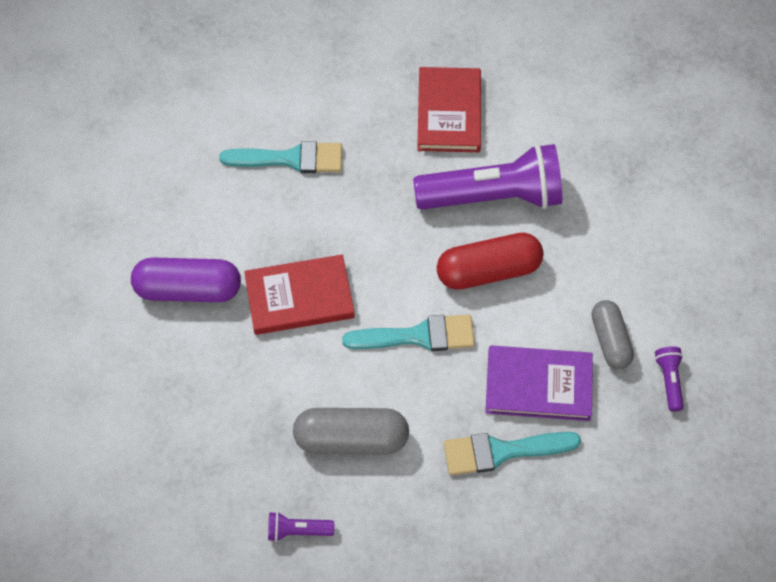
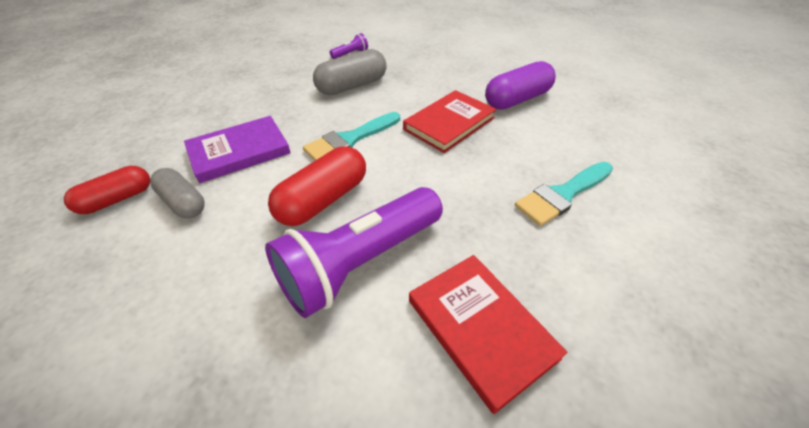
camera: 145 degrees right, 15 degrees down
(502, 451) = (251, 114): turquoise brush -> none
(669, 380) = (117, 199): purple flashlight -> red capsule

